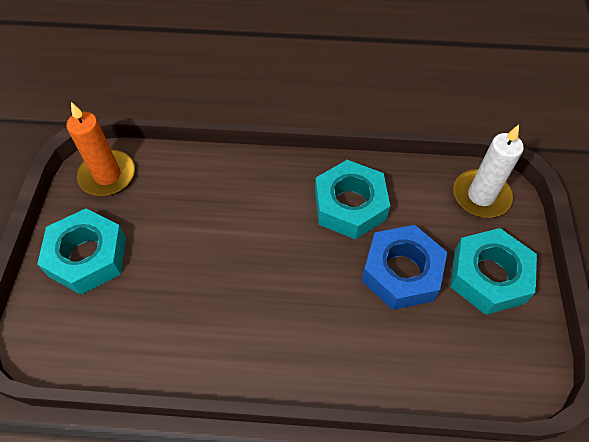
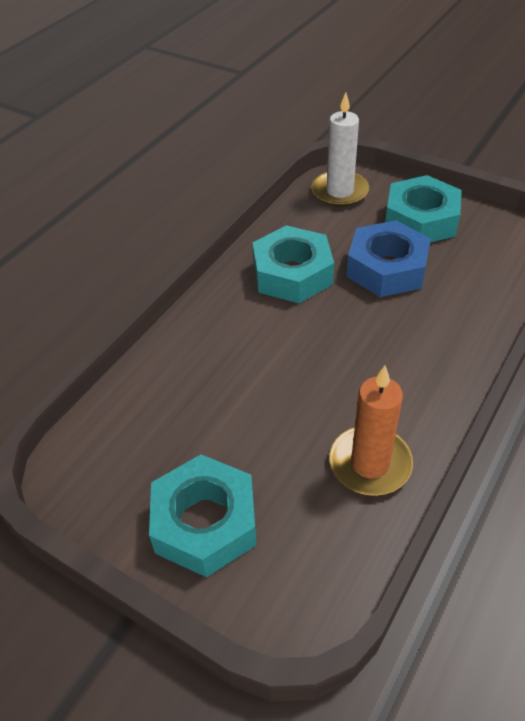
camera: 60 degrees left, 10 degrees down
(107, 175) = (94, 467): orange candle -> orange candle (370, 463)

